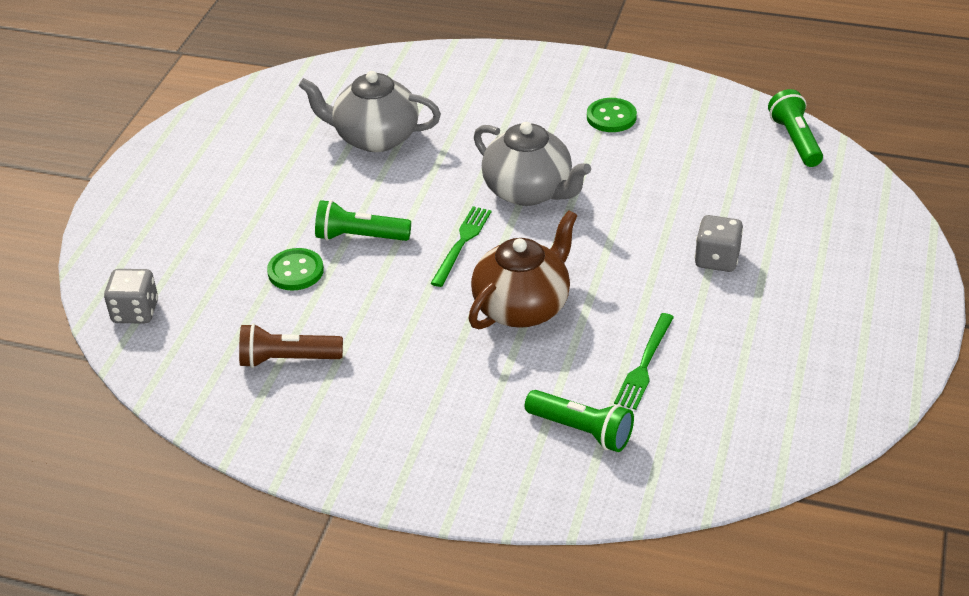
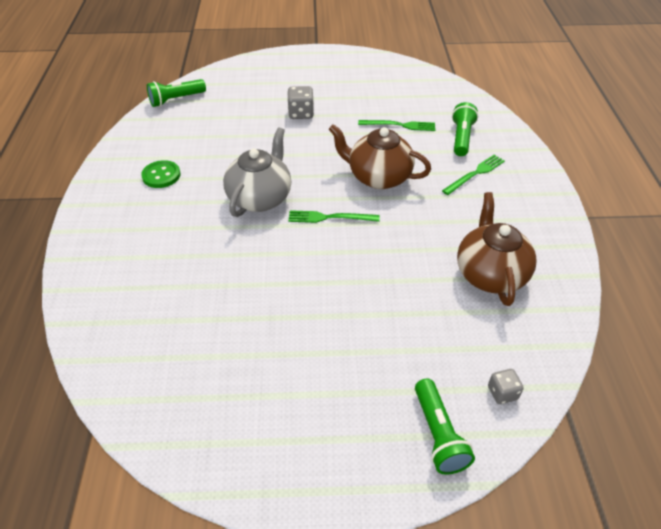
camera: 110 degrees left, 5 degrees up
(135, 312) = (502, 393): grey dice -> grey dice, size x0.65
(287, 359) = (490, 274): brown flashlight -> brown teapot
(295, 271) = (401, 300): green button -> none
(359, 237) = (345, 274): green flashlight -> green flashlight (438, 435)
(375, 138) = (212, 303): grey teapot -> none
(483, 415) = (475, 174): none -> green fork

